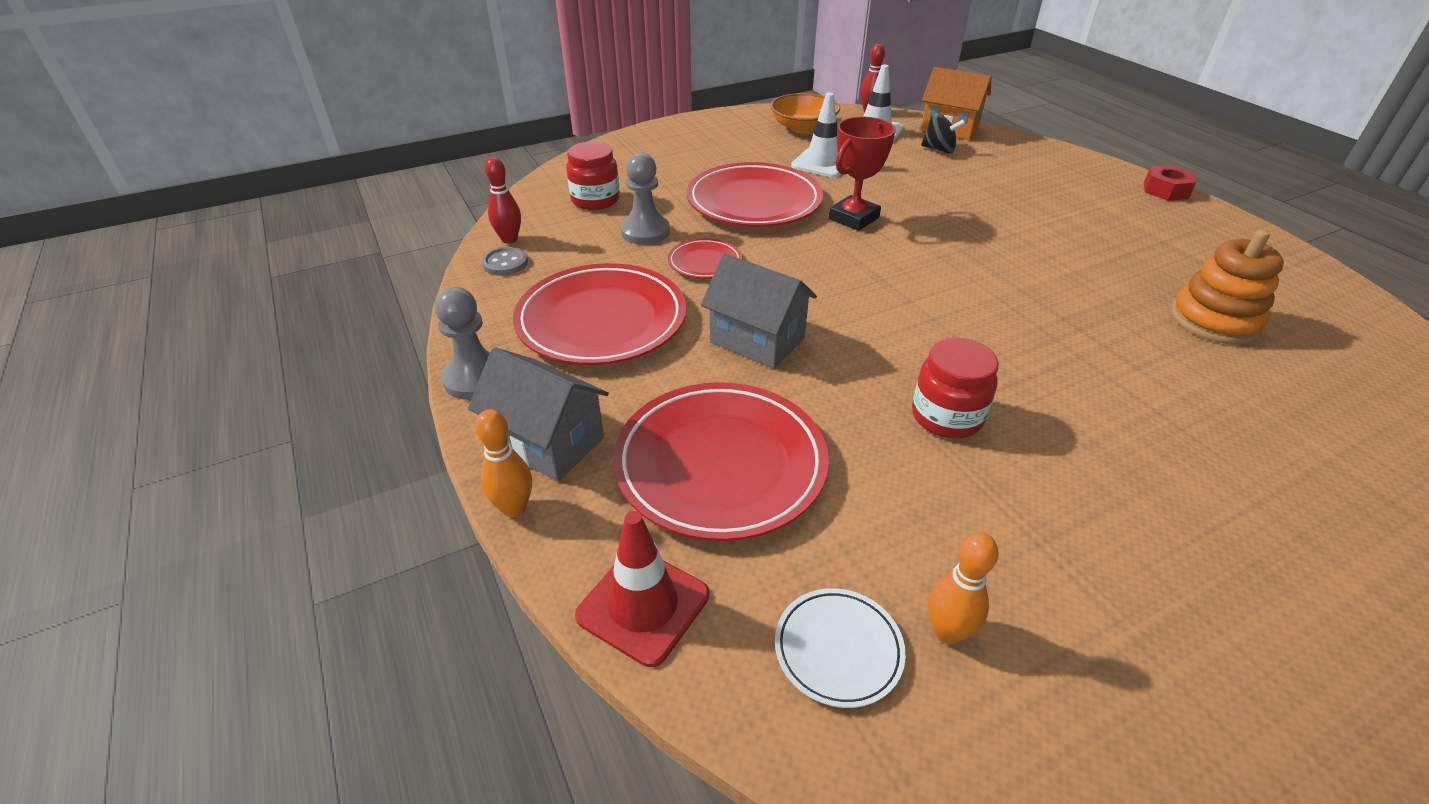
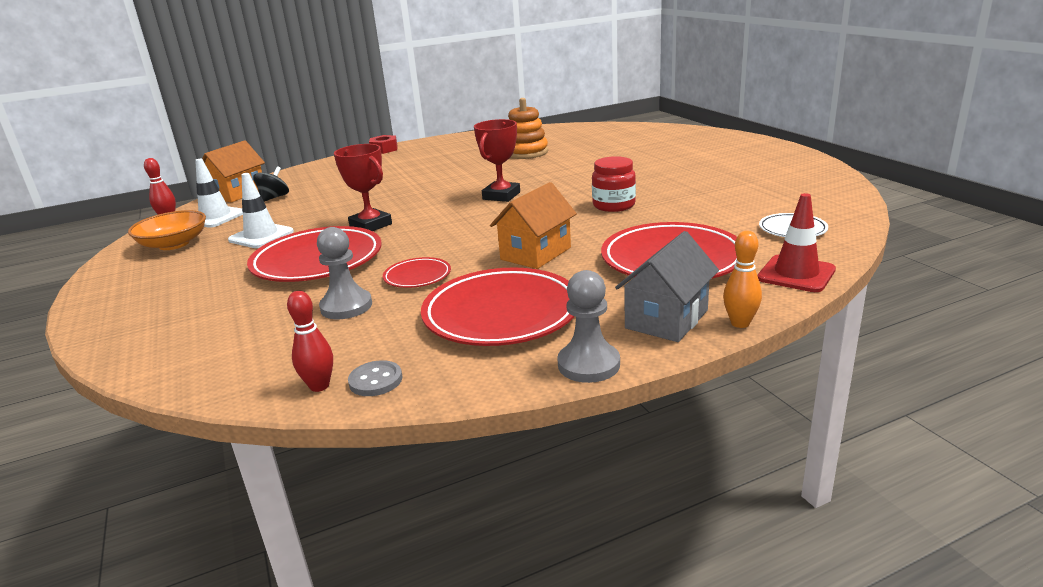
camera: 85 degrees left, 15 degrees down
(595, 200) = (254, 340): red jar -> none
(757, 340) = (535, 253): grey house -> orange house
(947, 632) = (767, 210): orange bowling pin -> none
(974, 304) = (501, 196): none -> red trophy

